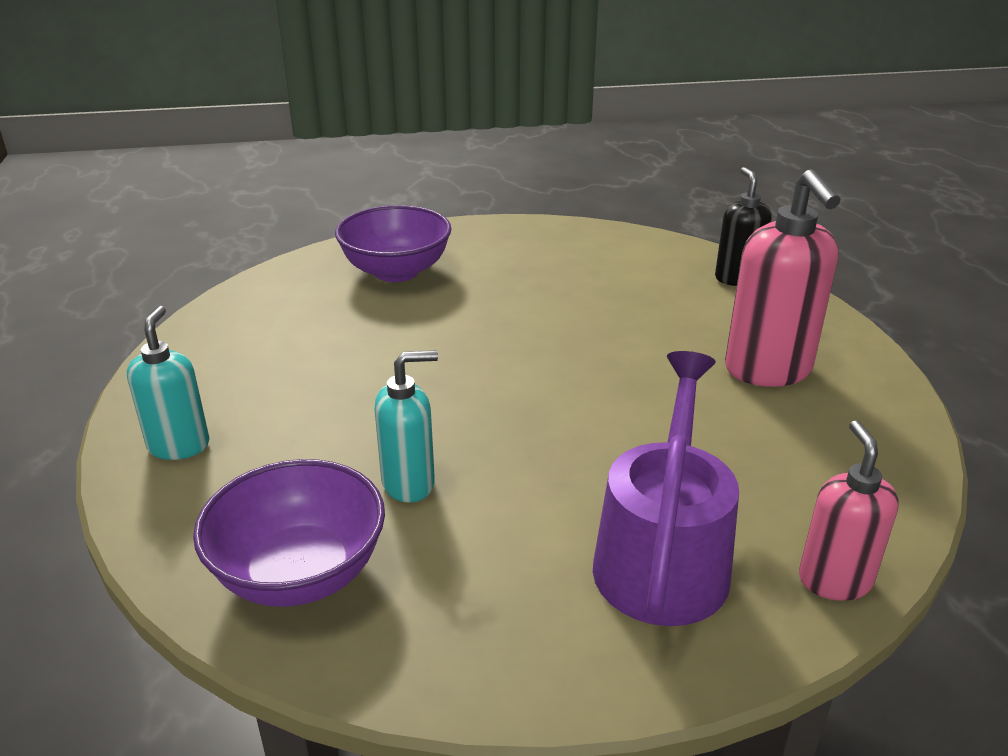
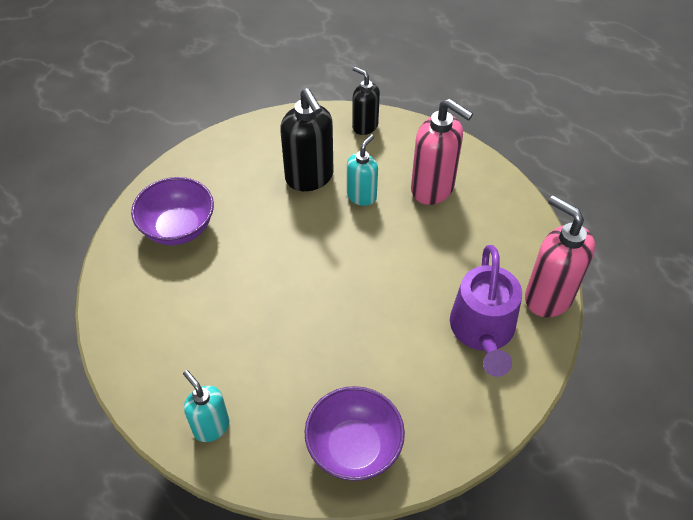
camera: 40 degrees left, 20 degrees up
(409, 483) = (347, 367): turquoise soap dispenser -> turquoise soap dispenser (362, 196)
(603, 293) = (309, 177): none -> black soap dispenser
(663, 557) = (483, 331): purple watering can -> purple watering can turned 150 degrees counterclockwise
(834, 580) = (548, 297): pink soap dispenser -> pink soap dispenser, size x1.63

